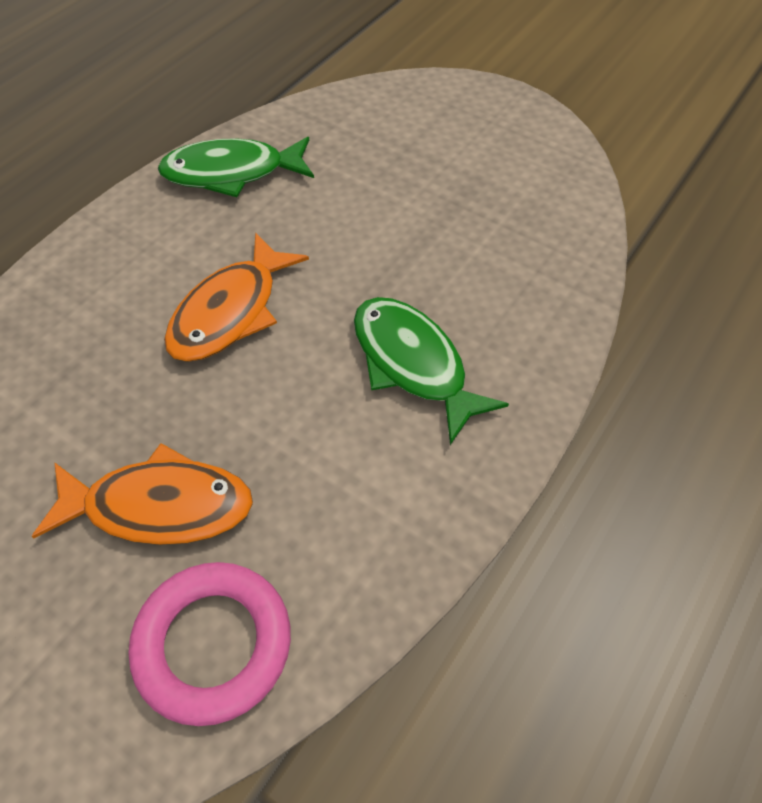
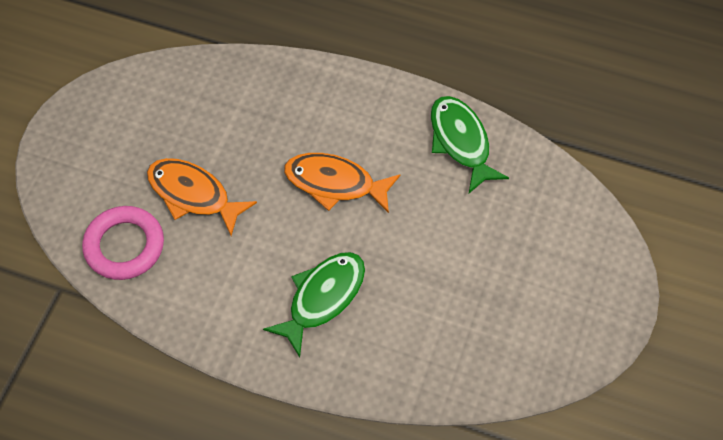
camera: 75 degrees right, 5 degrees up
(159, 506) = (193, 195): orange fish -> orange fish turned 135 degrees clockwise

